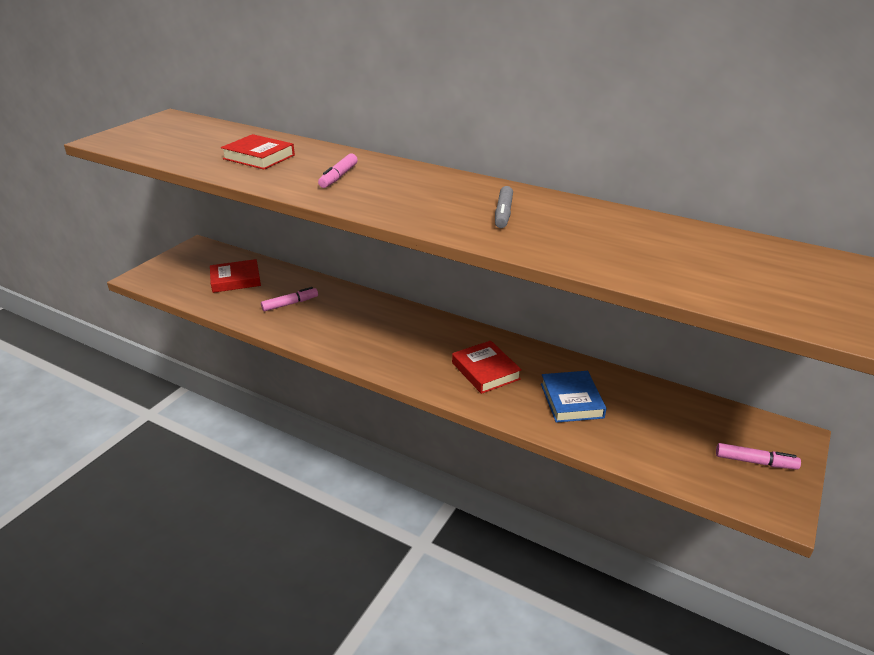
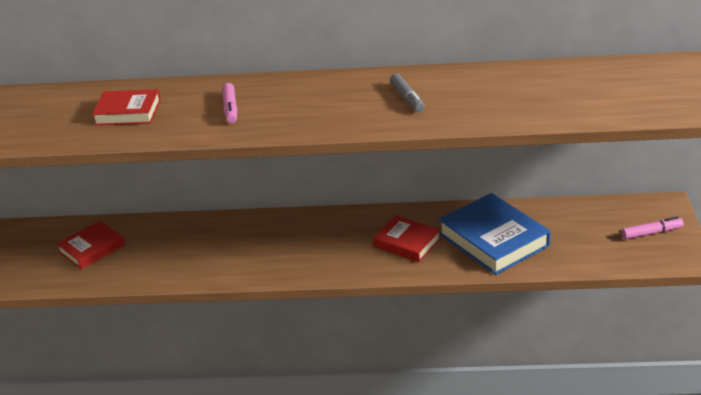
camera: 25 degrees left, 0 degrees up
(290, 304) = (174, 251): pink marker -> none
(571, 400) = (493, 240): blue book -> blue book, size x1.62

